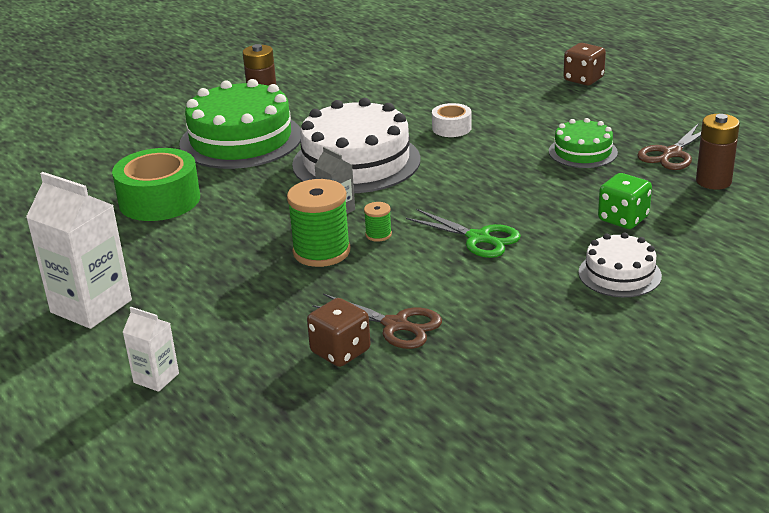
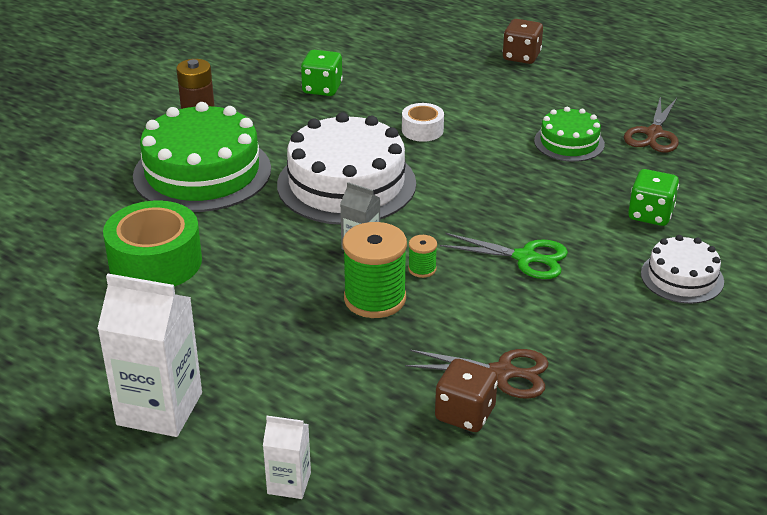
camera: 20 degrees left, 5 degrees up
(384, 88) = (322, 88): none -> green dice
(713, 181) = (709, 160): brown battery -> none

